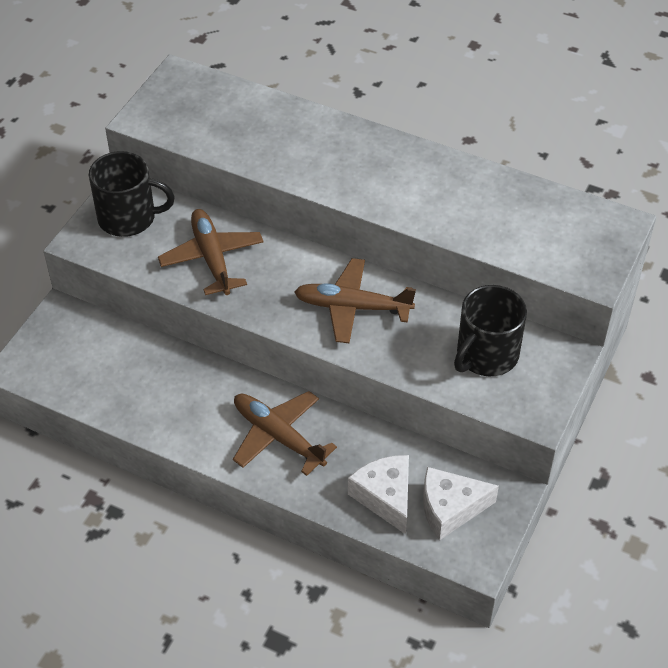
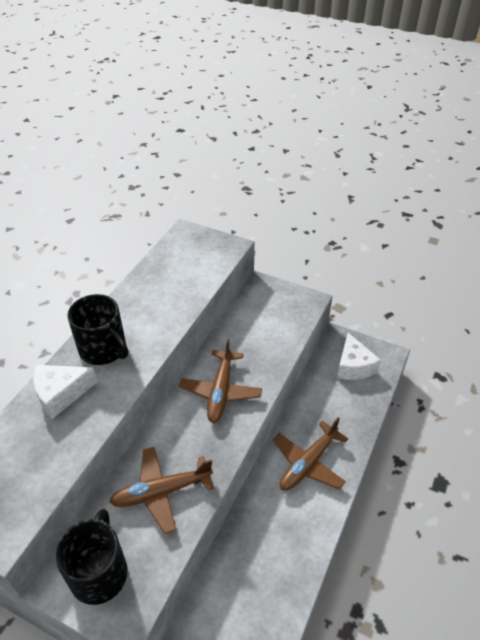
camera: 90 degrees left, 5 degrees down
(385, 497) = (350, 399): white cheese -> white cheese (61, 394)
(486, 355) = (263, 321): black mug -> black mug (103, 349)

